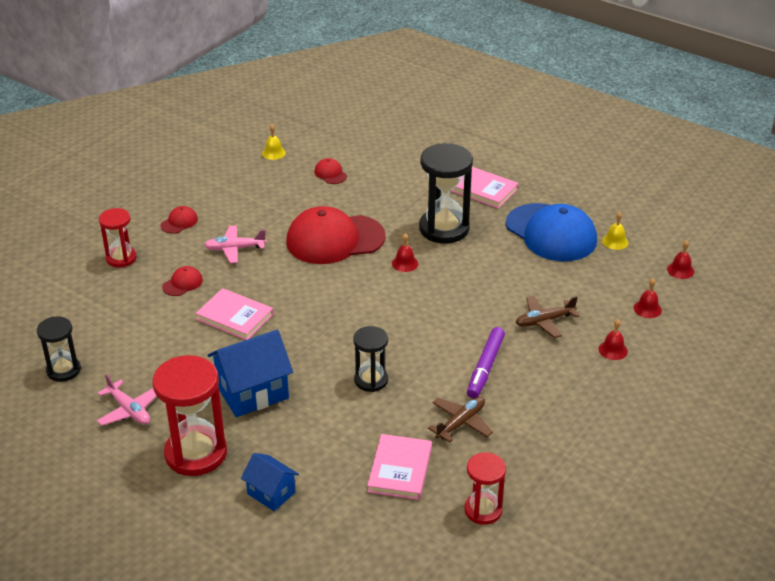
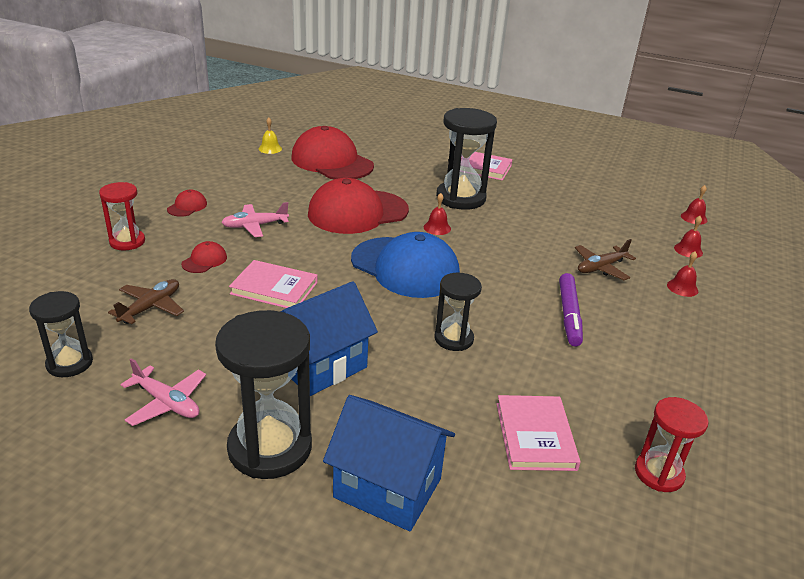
camera: 15 degrees left, 5 degrees down
(196, 453) = (270, 447): red hourglass -> black hourglass
(271, 493) = (387, 488): blue house -> blue house, size x1.71
(330, 174) = (332, 162): red cap -> red cap, size x2.43
(461, 423) = (575, 374): brown plane -> brown plane (151, 307)
(551, 233) = (561, 196): blue cap -> blue cap (405, 267)
(615, 241) = (621, 199): yellow bell -> none

